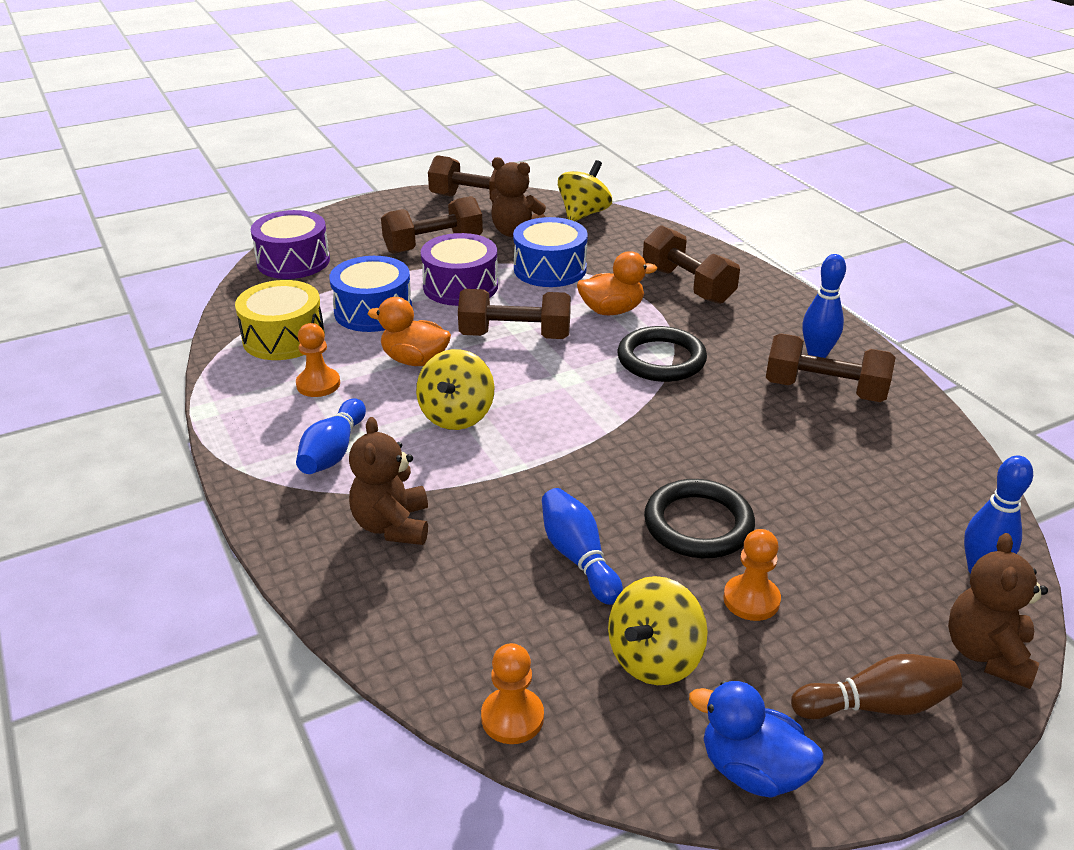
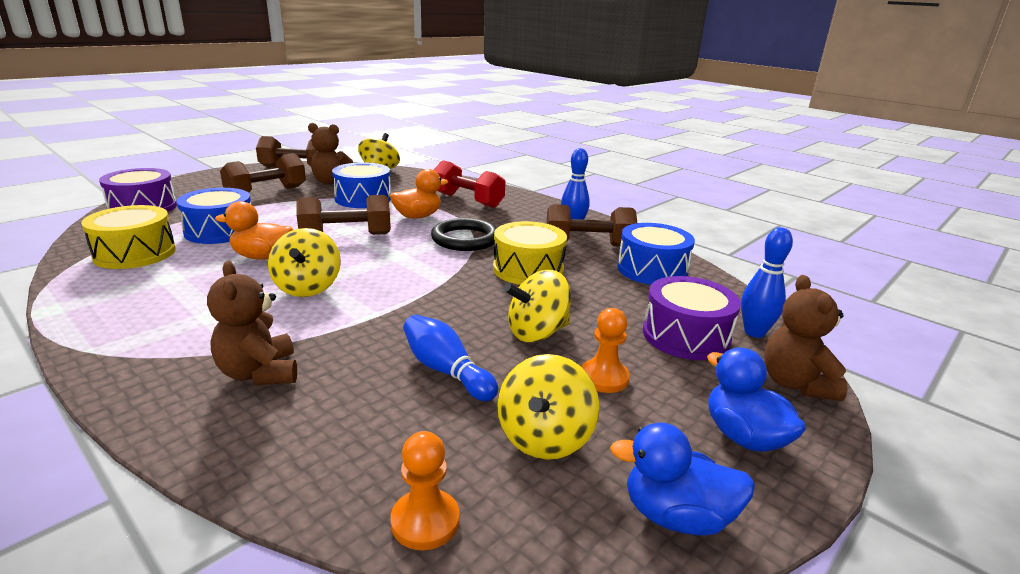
camera: 20 degrees left, 10 degrees down
(318, 384) = (171, 280): orange pawn -> none
(333, 451) = (191, 325): blue bowling pin -> none
(460, 286) = (294, 212): purple drum -> purple drum (685, 336)
(687, 285) = (467, 200): brown dumbbell -> red dumbbell
(698, 524) = (537, 333): black ring -> yellow spinning top
(725, 423) = (528, 269): none -> yellow drum
(877, 705) = (744, 437): brown bowling pin -> blue duck
(894, 447) = (652, 270): none -> blue drum

